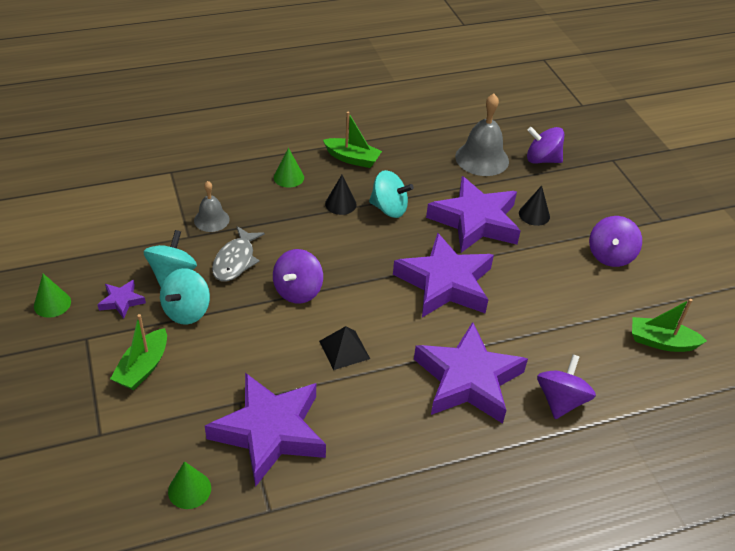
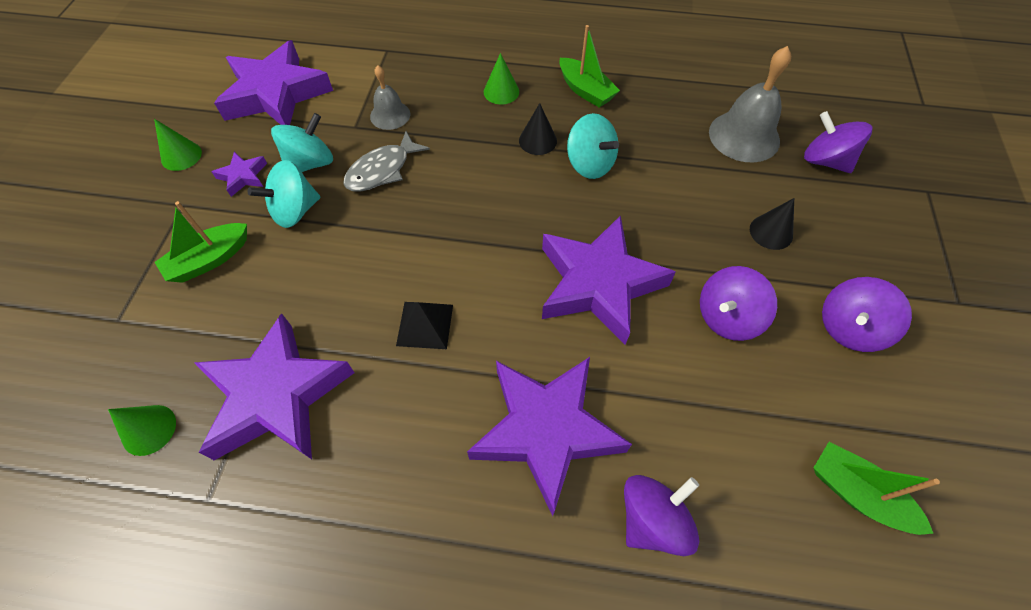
camera: 30 degrees right, 15 degrees up
(298, 291) = (423, 230): purple spinning top -> purple spinning top (727, 317)
(475, 221) = (686, 215): purple star -> purple star (276, 94)

